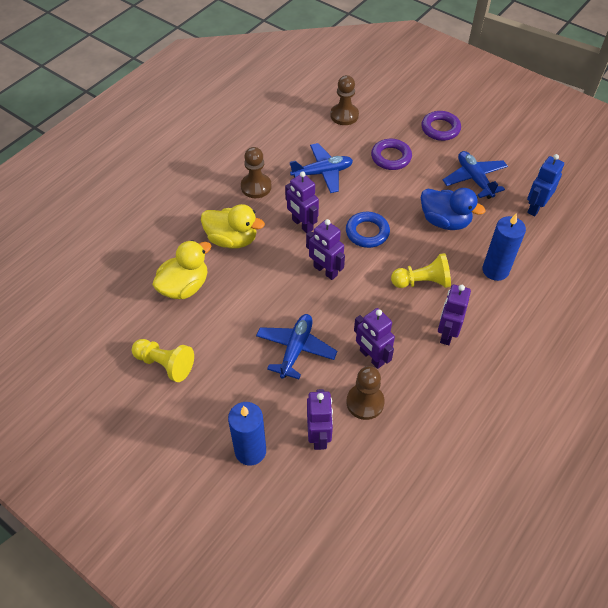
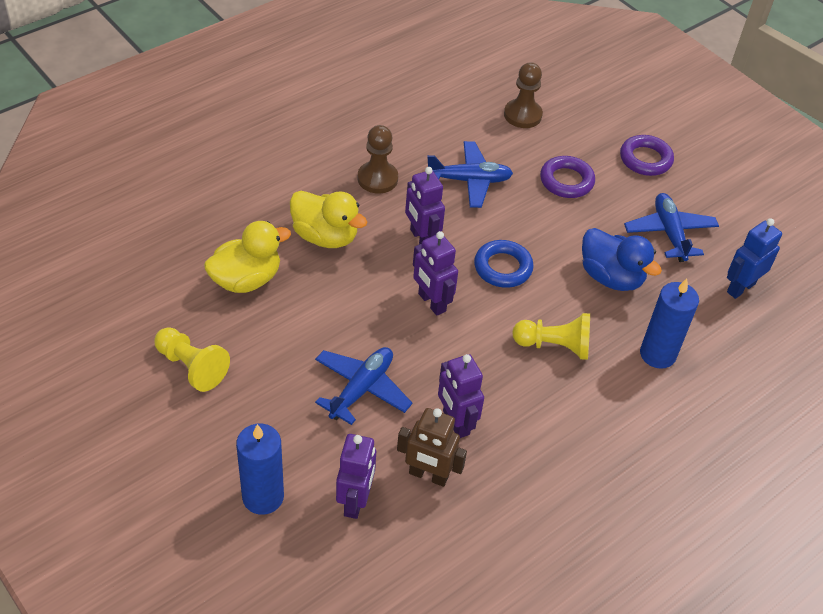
camera: 10 degrees right, 5 degrees down
(365, 402) = (428, 475): brown pawn -> brown robot
(447, 333) = (565, 417): purple robot -> none

